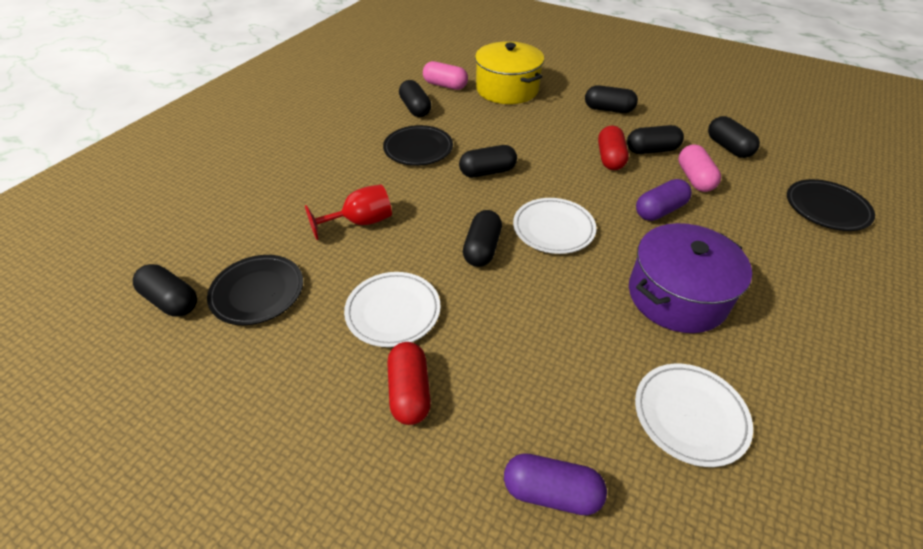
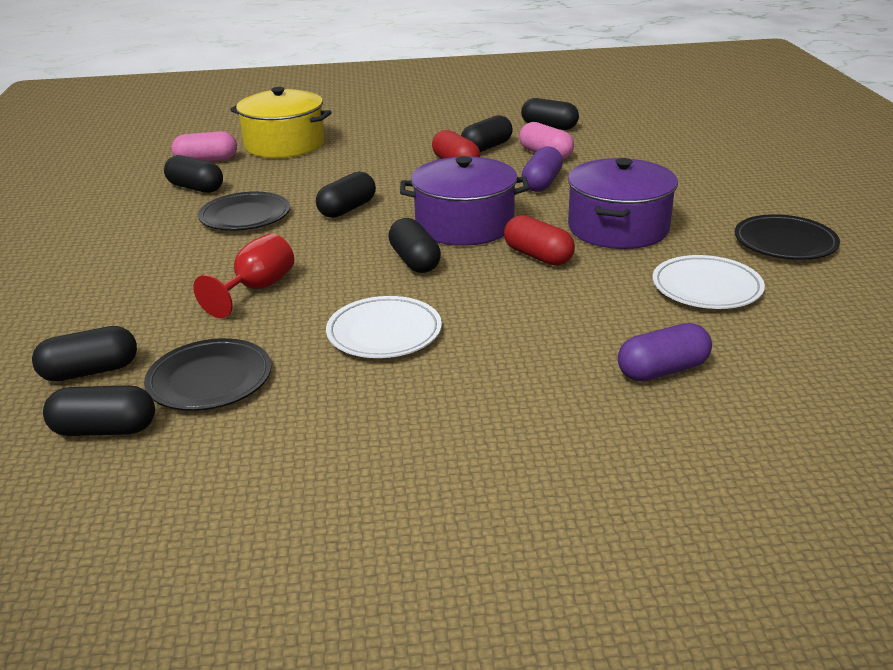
camera: 35 degrees left, 15 degrees down
(409, 392) = (472, 372): red capsule -> red capsule (538, 256)
(553, 229) = (464, 225): white plate -> purple pot
(608, 109) = (411, 131): black capsule -> black capsule (90, 371)
(826, 208) = (665, 141): black plate -> black plate (785, 243)

